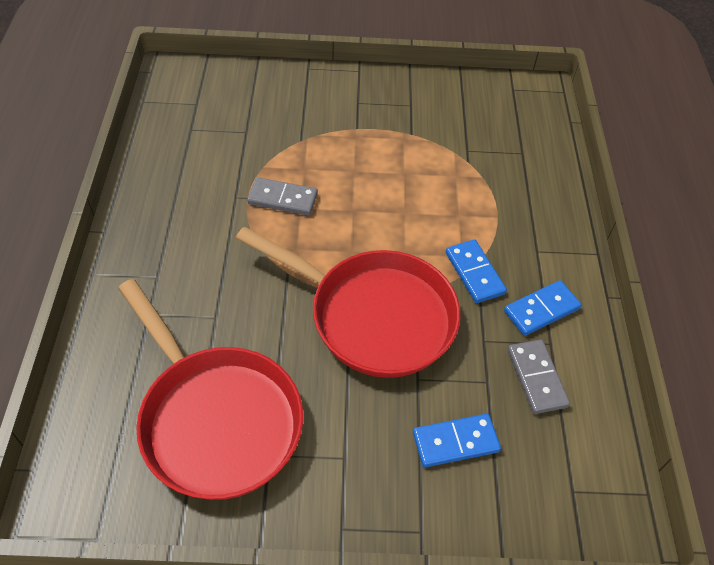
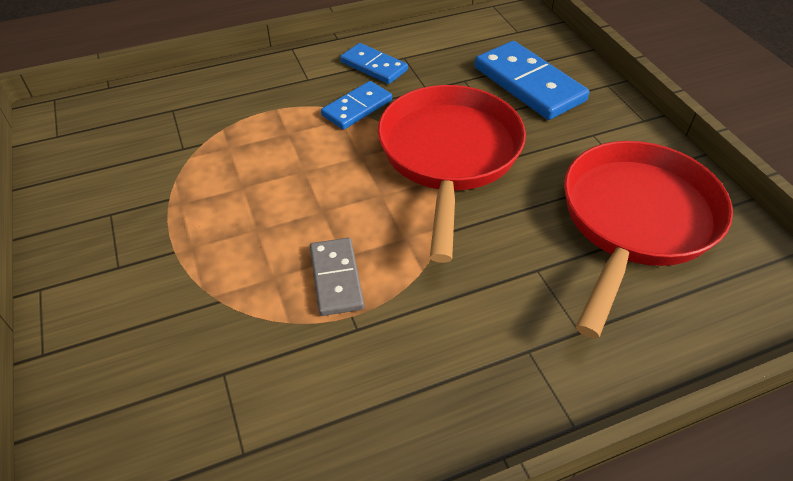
camera: 110 degrees left, 5 degrees down
(455, 442) = (528, 84): blue domino -> blue domino, size x1.68
(536, 378) = (442, 58): grey domino -> none

